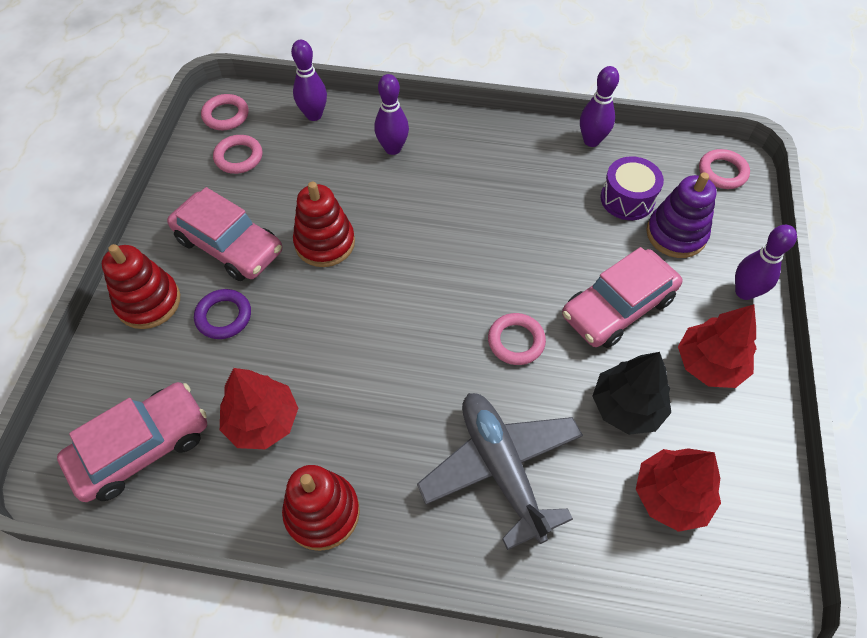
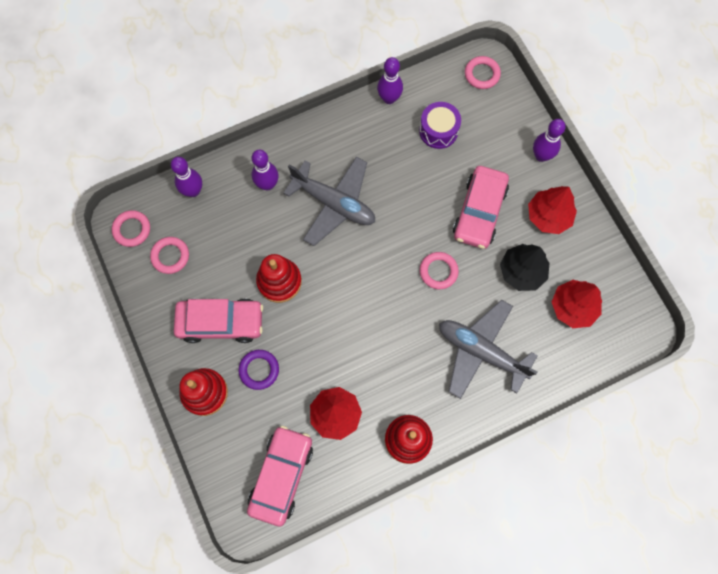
camera: 35 degrees left, 15 degrees up
(448, 203) = (334, 203): none -> grey plane
(676, 234) = (481, 139): purple stacking toy -> none

